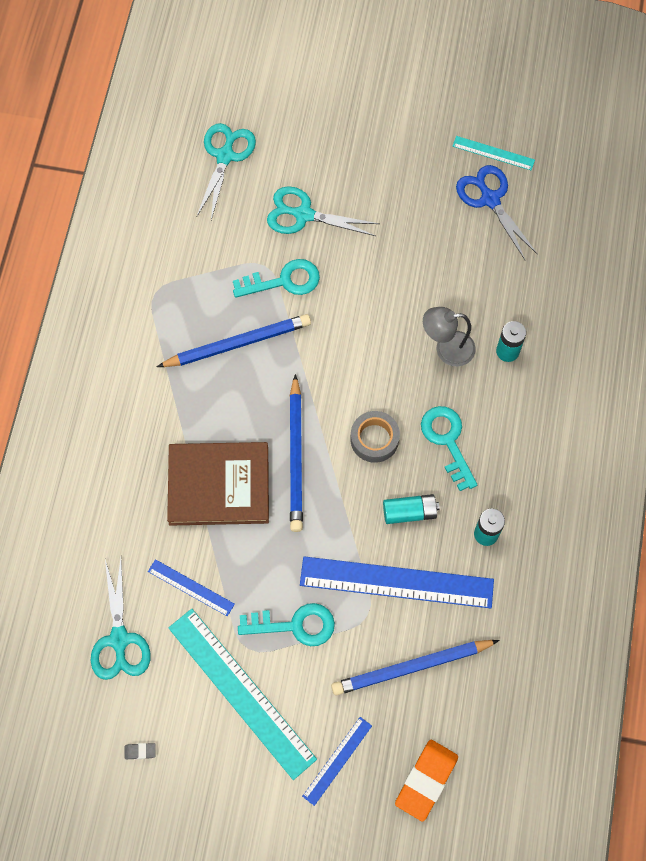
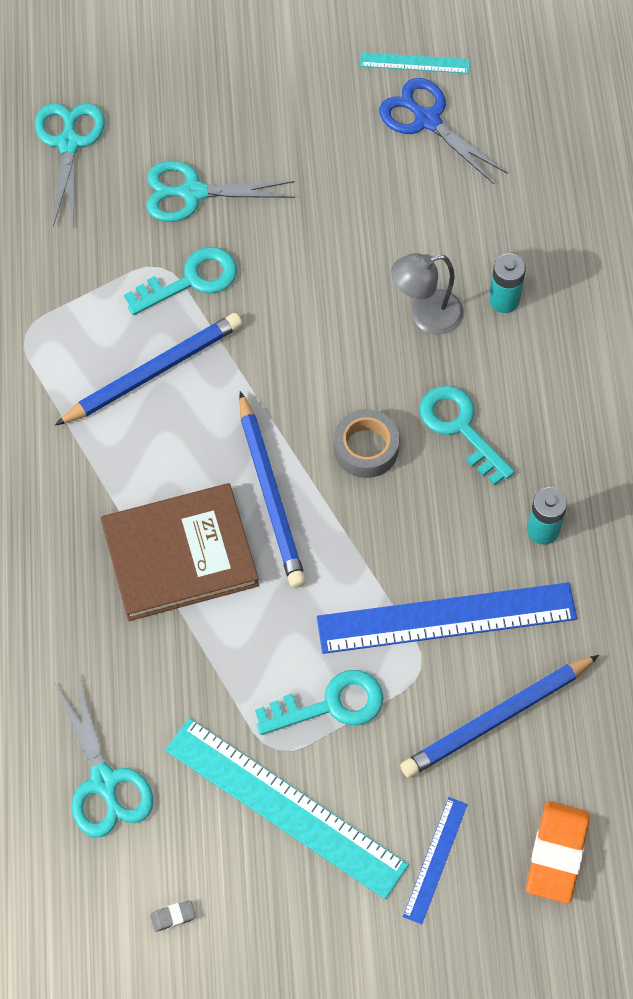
camera: 15 degrees left, 5 degrees down
(191, 587) = (180, 692): blue ruler -> none
(409, 512) = (437, 527): turquoise battery -> none

